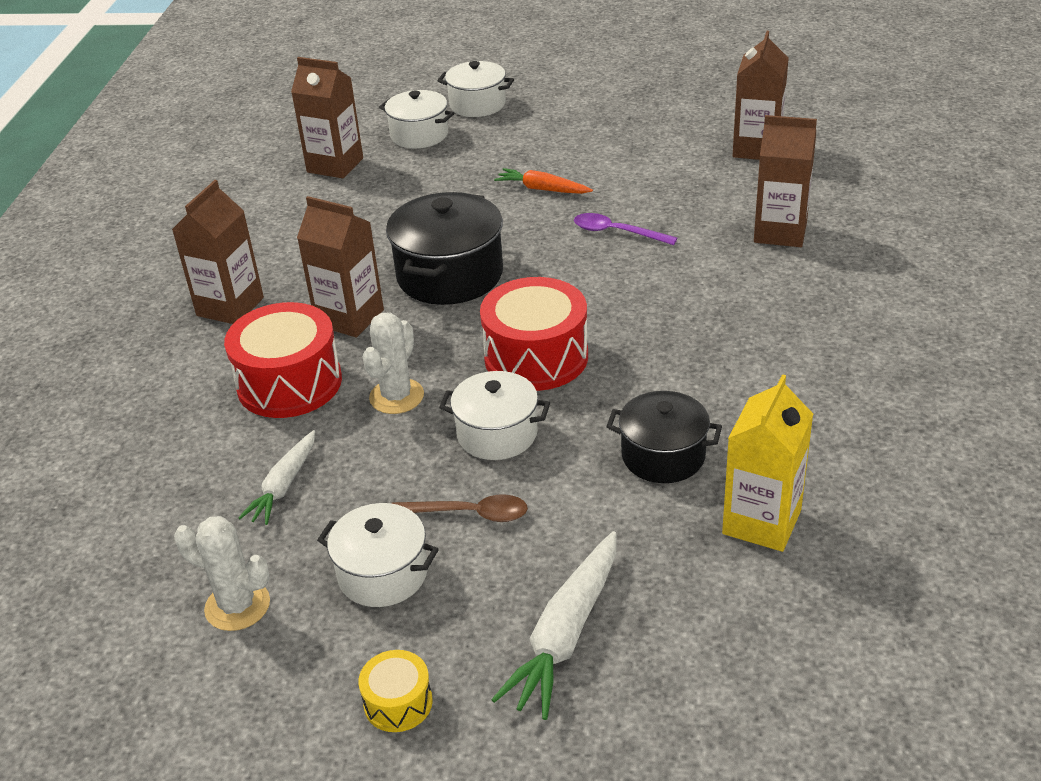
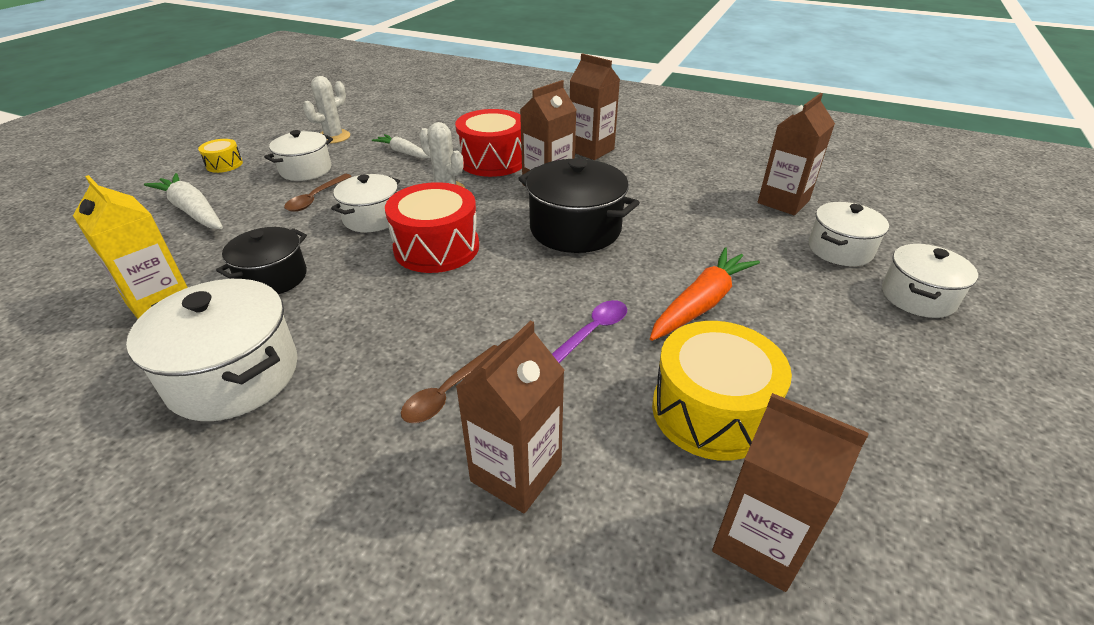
camera: 105 degrees right, 0 degrees up
(542, 189) = (701, 303): orange carrot -> orange carrot, size x1.57
(667, 172) = (711, 411): none -> yellow drum
(734, 280) = (448, 392): none -> brown spoon
(808, 402) = (234, 375): none -> white pot

